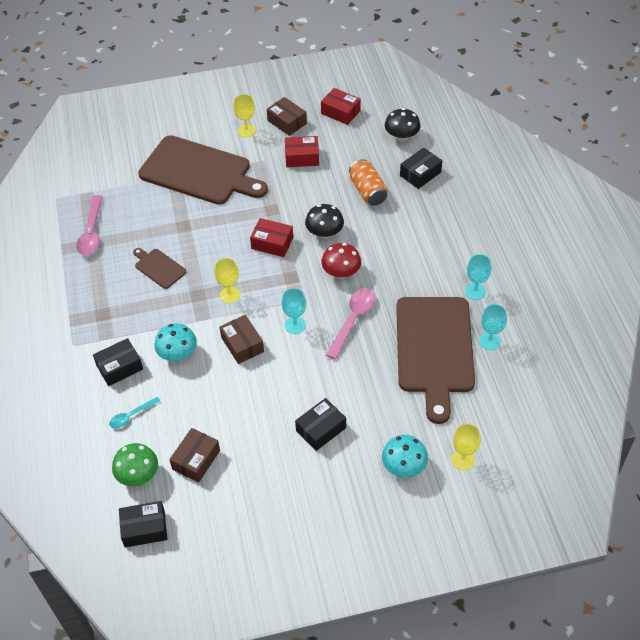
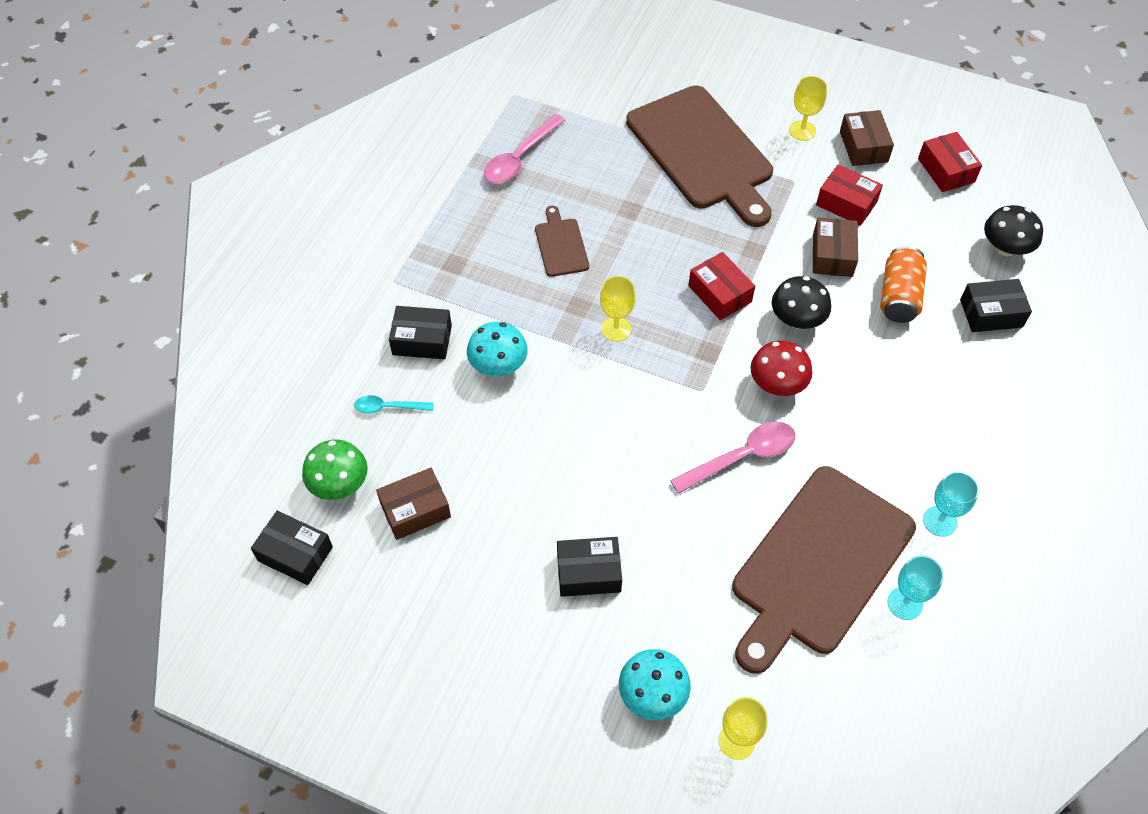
camera: 35 degrees right, 5 degrees up
(242, 344) = (581, 401): brown box -> brown box (832, 255)
(295, 325) = (664, 417): turquoise goblet -> none

